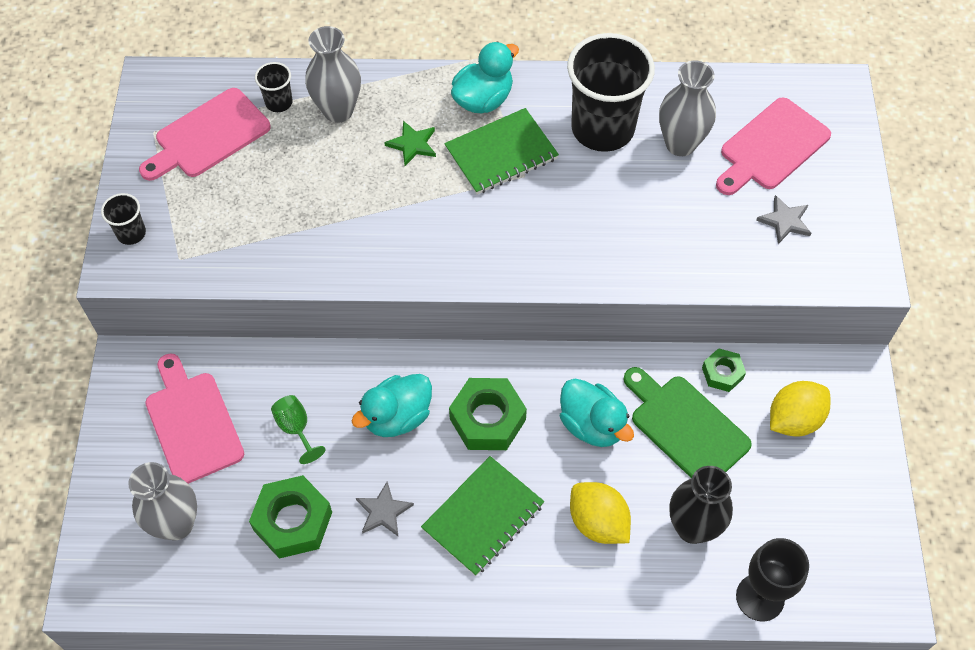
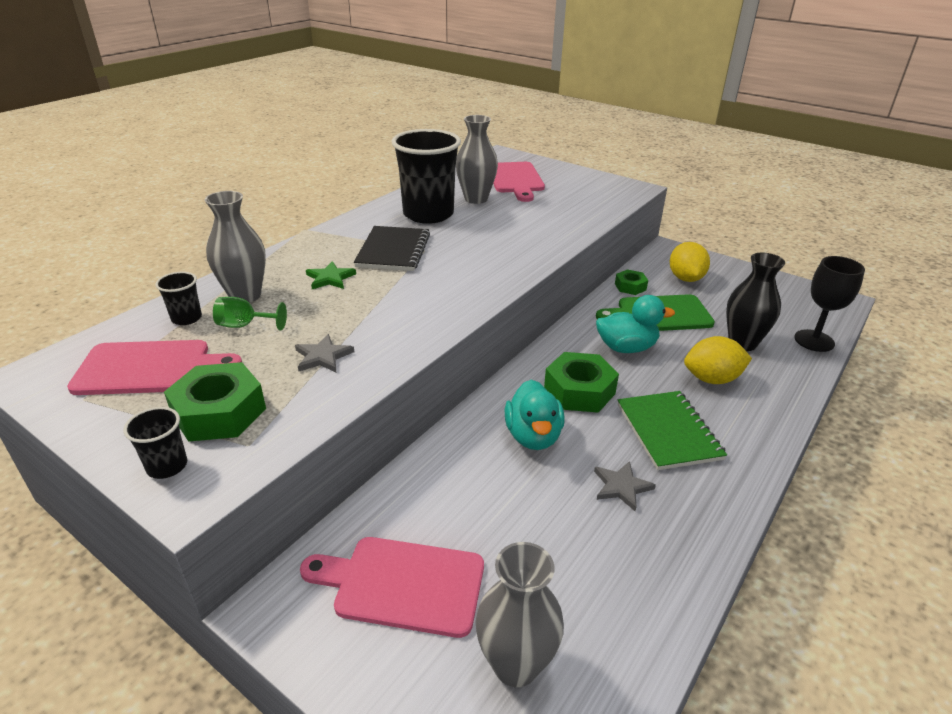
camera: 55 degrees left, 25 degrees down
(208, 136) = (149, 368): pink cutting board -> pink cutting board turned 90 degrees counterclockwise
(293, 521) = (586, 556): green nut -> green nut (219, 412)
(296, 428) = (485, 505): green goblet -> green goblet (245, 325)
(483, 99) = (339, 240): turquoise duck -> none
(501, 153) = (393, 251): green notebook -> black notebook
(785, 221) = (571, 193): grey star -> grey star (323, 356)

